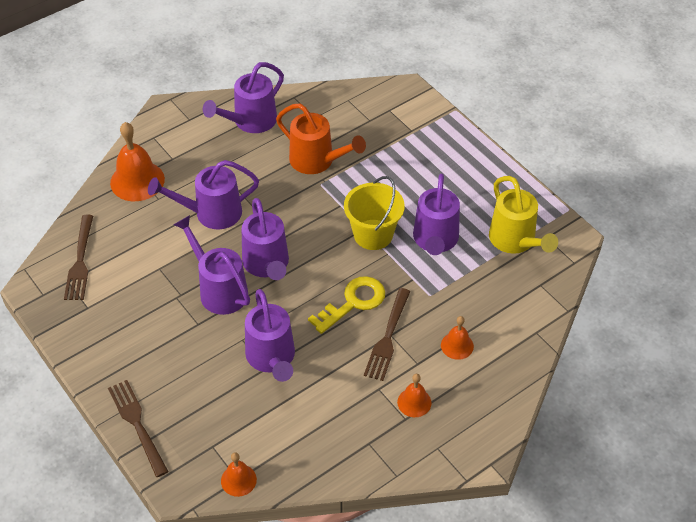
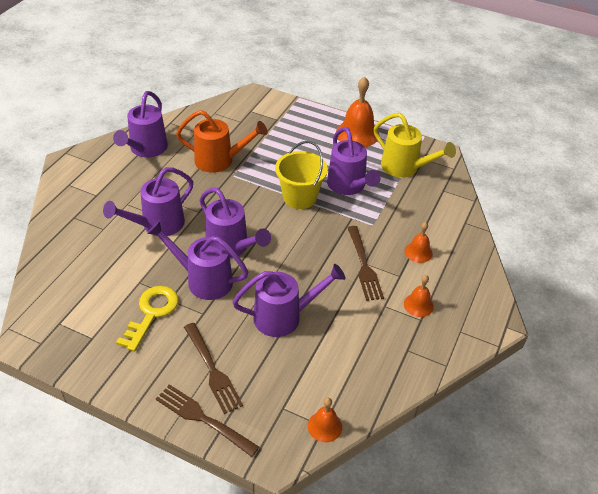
camera: 30 degrees left, 5 degrees down
(80, 261) = (61, 302): brown fork -> brown fork (212, 370)
(137, 181) = (75, 221): orange bell -> orange bell (357, 133)
(272, 359) = (285, 316): purple watering can -> purple watering can turned 60 degrees counterclockwise
(353, 302) = (319, 250): yellow key -> yellow key (152, 313)

